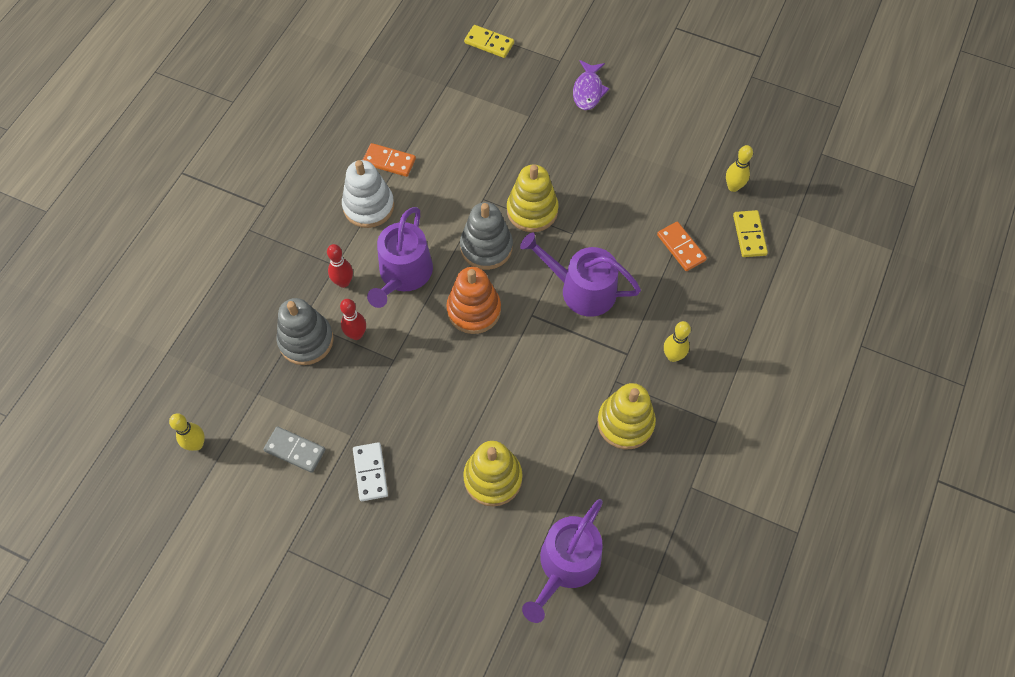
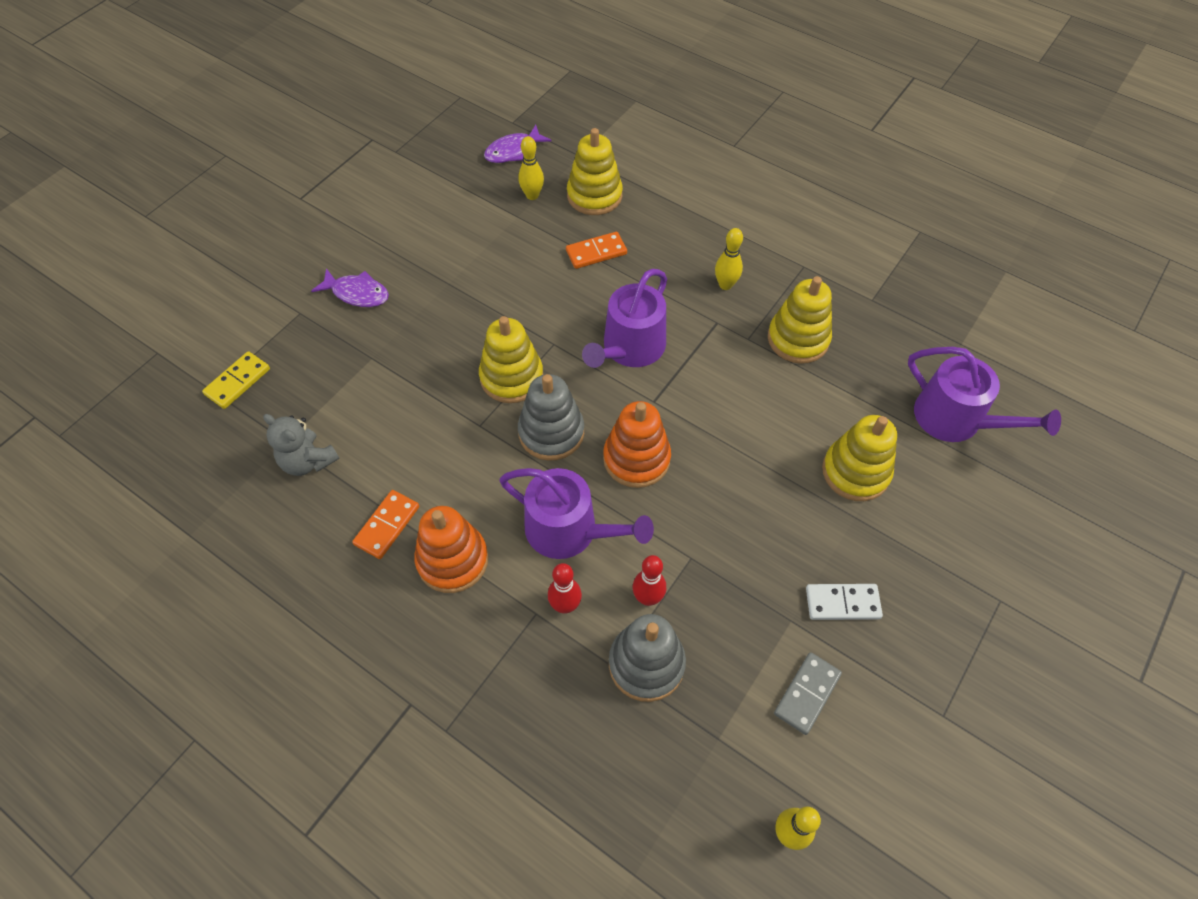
camera: 80 degrees left, 5 degrees down
(368, 206) = (452, 560): white stacking toy -> orange stacking toy
(432, 102) = (308, 461): none -> grey teddy bear
(749, 235) = (594, 195): yellow domino -> yellow stacking toy
(783, 162) = (513, 151): none -> purple fish

